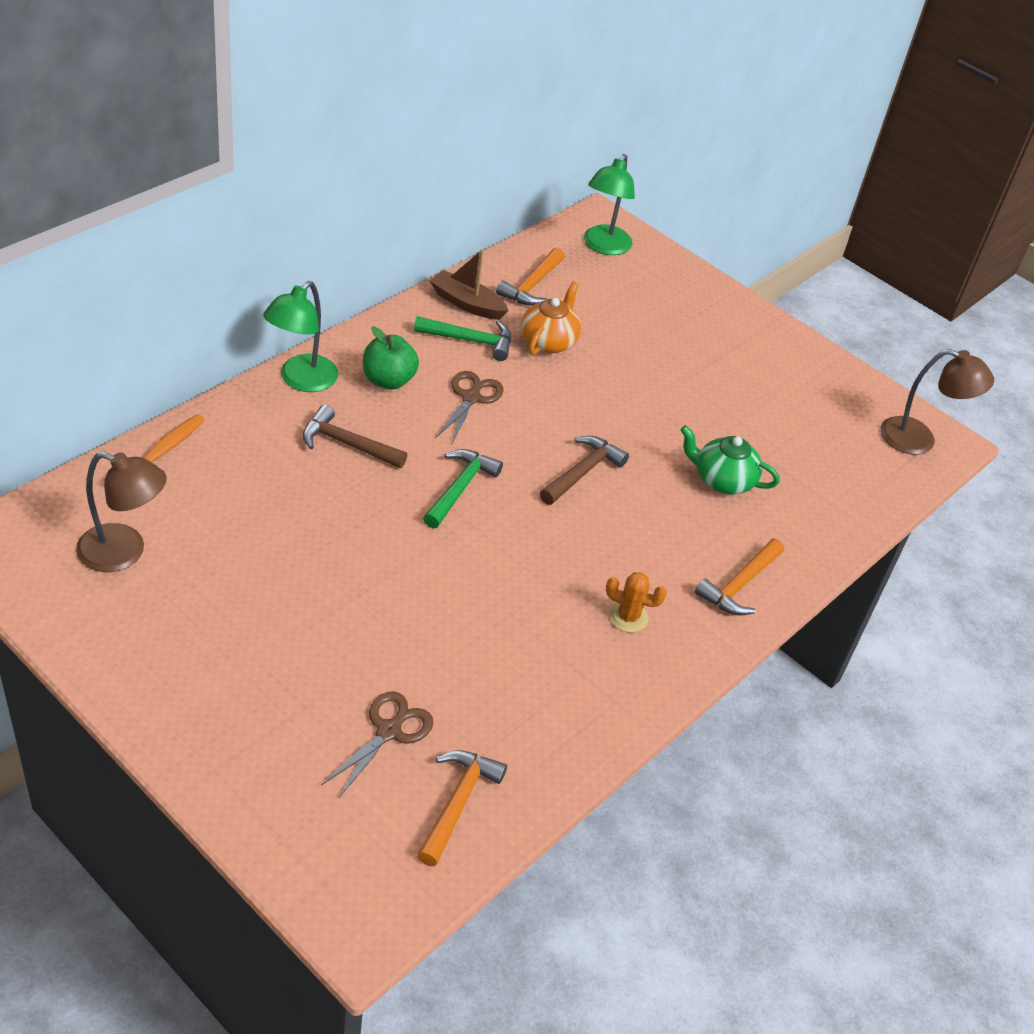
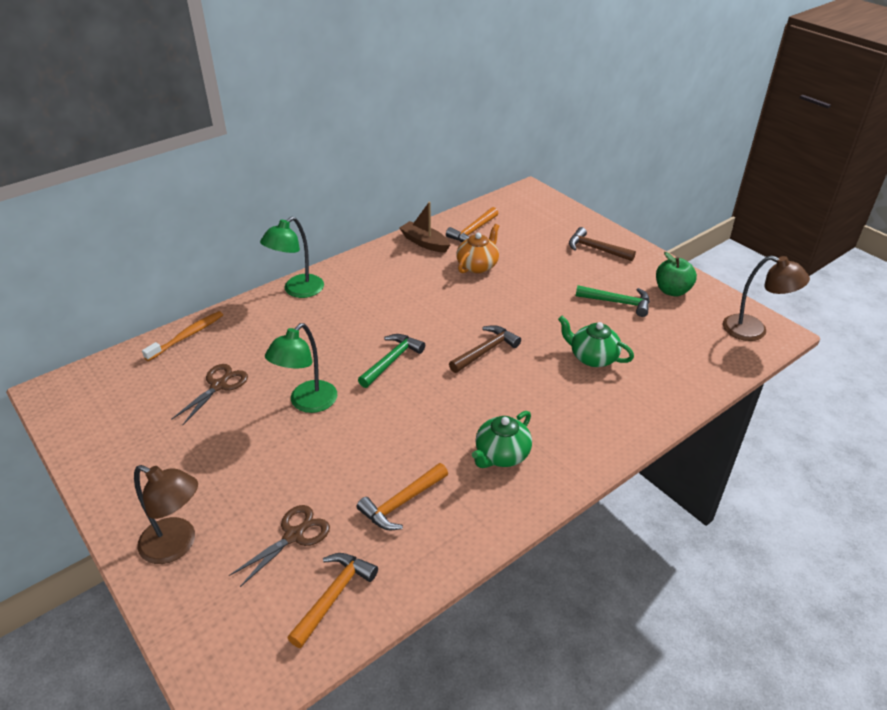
camera: 15 degrees right, 5 degrees down
(124, 552) = (141, 400): brown lamp -> brown lamp (177, 545)
(347, 444) = (318, 331): brown hammer -> brown hammer (596, 249)
(388, 380) = (358, 290): green apple -> green apple (672, 291)
(470, 340) = (421, 265): green hammer -> green hammer (617, 302)
(471, 398) = (414, 301): brown scissors -> brown scissors (219, 385)
(603, 246) = (528, 207): green lamp -> green lamp (307, 403)
(628, 617) = (501, 455): orange cactus -> green teapot
(740, 585) = (596, 433): orange hammer -> orange hammer (402, 503)

